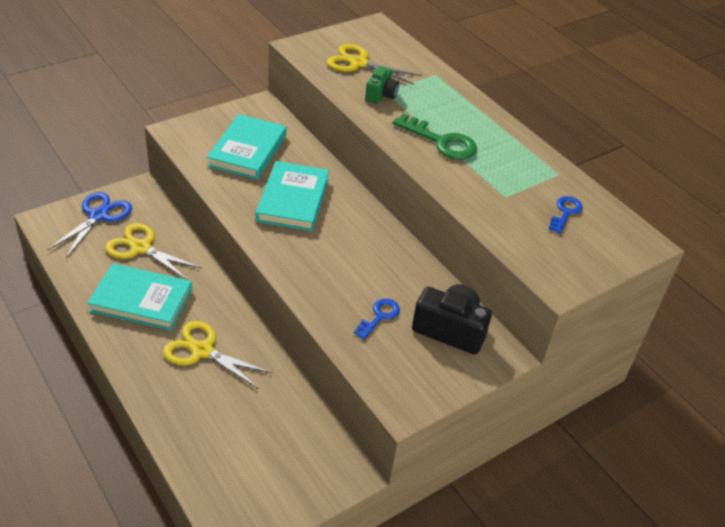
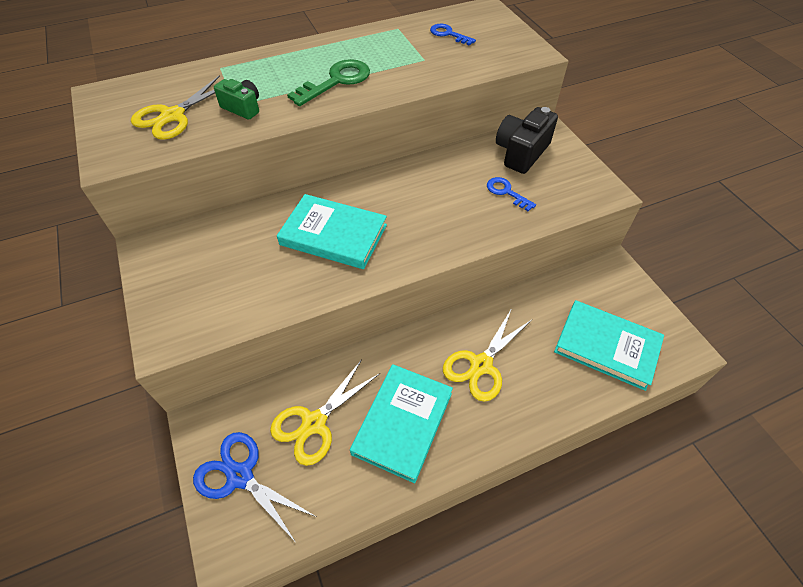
camera: 75 degrees left, 10 degrees up
(248, 150) = (233, 267): turquoise book -> turquoise book (606, 346)

